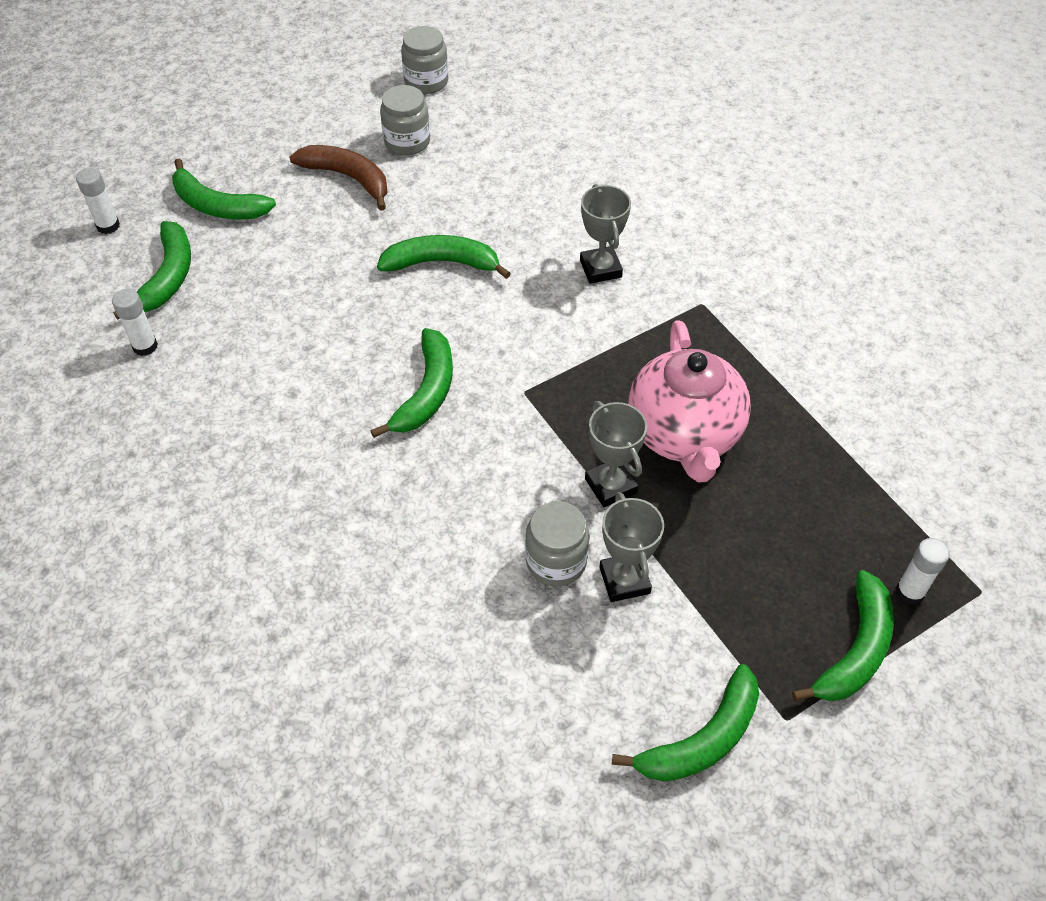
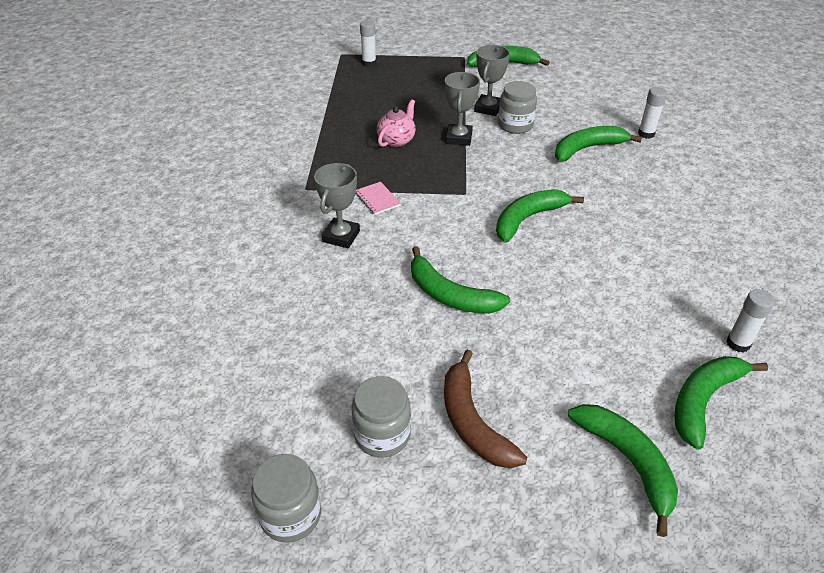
camera: 145 degrees left, 10 degrees down
(108, 226) = (764, 501): white glue stick -> white glue stick (646, 134)
(612, 331) = (377, 199): none -> pink notebook
(684, 434) = (396, 140): pink teapot -> pink teapot, size x0.51
(855, 650) = (413, 60): green banana -> green banana (587, 149)

